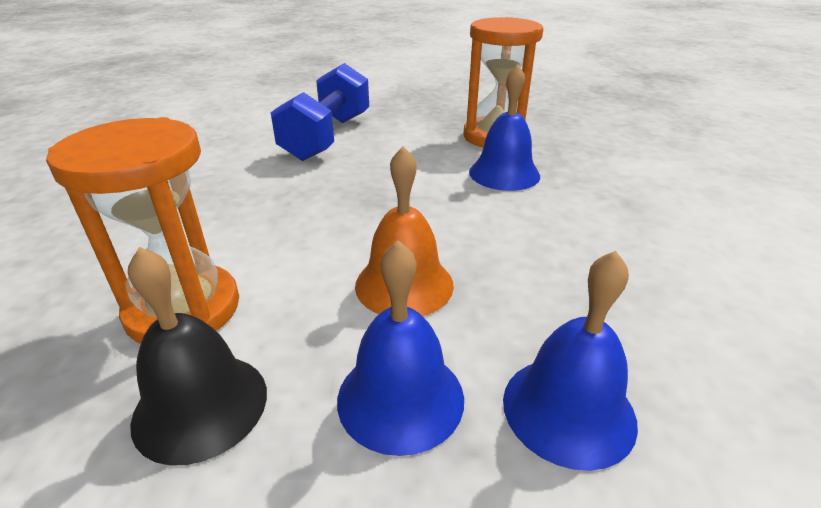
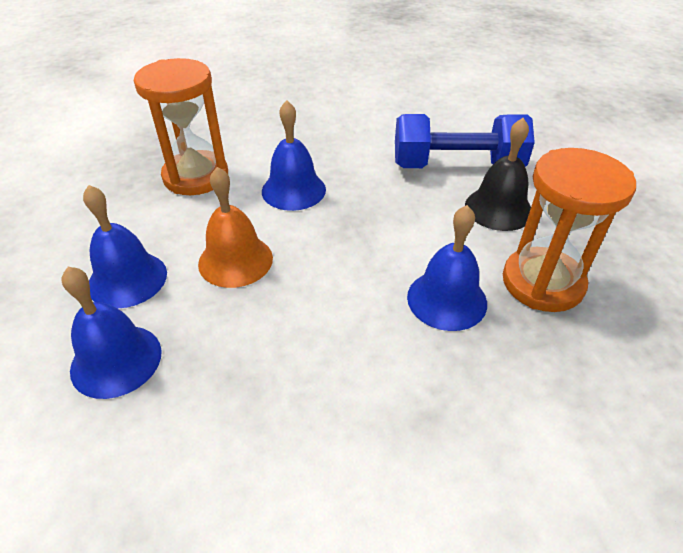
camera: 75 degrees right, 10 degrees up
(200, 405) = (123, 208): black bell -> black bell (498, 209)
(292, 227) = (293, 190): none -> blue bell

